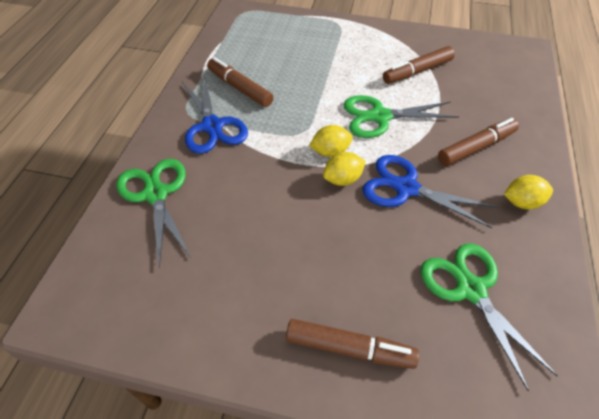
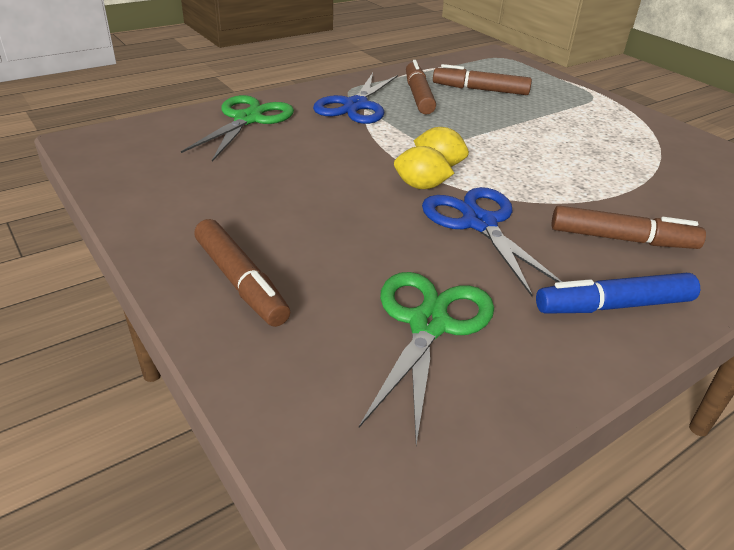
camera: 40 degrees right, 15 degrees down
(380, 117) = (534, 168): green scissors -> none
(417, 71) = (637, 159): brown marker -> brown marker (480, 90)
(522, 202) = (613, 306): yellow lemon -> blue marker

